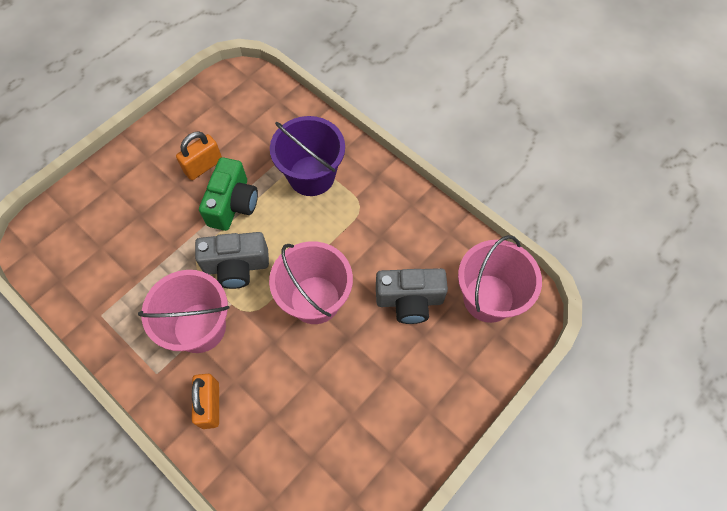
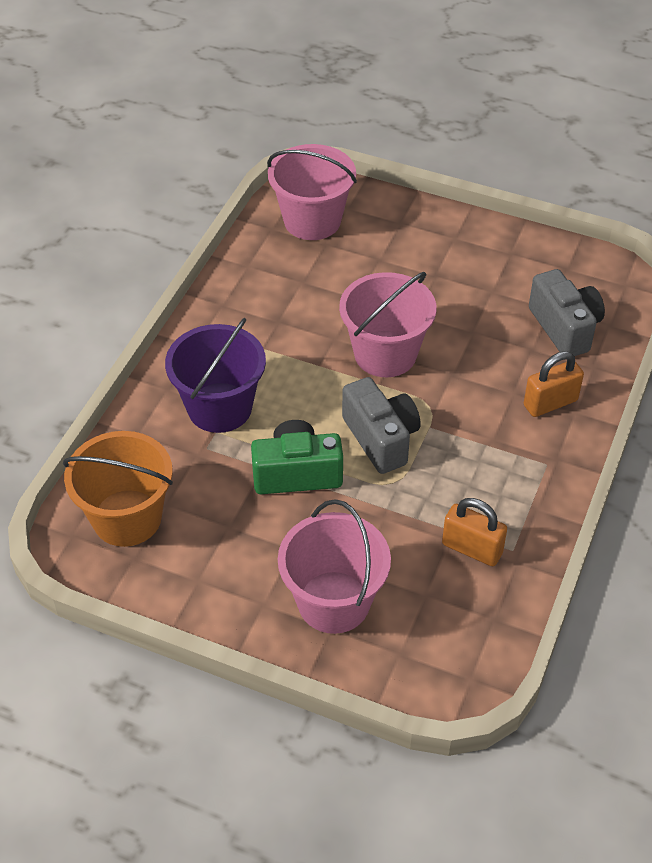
camera: 110 degrees left, 15 degrees down
(199, 327) = (473, 445): pink bucket -> pink bucket (333, 602)
(203, 166) = (251, 528): orange padlock -> orange padlock (472, 549)
(246, 105) = (127, 518): none -> orange bucket
(409, 301) = (346, 278): grey camera -> grey camera (565, 328)

